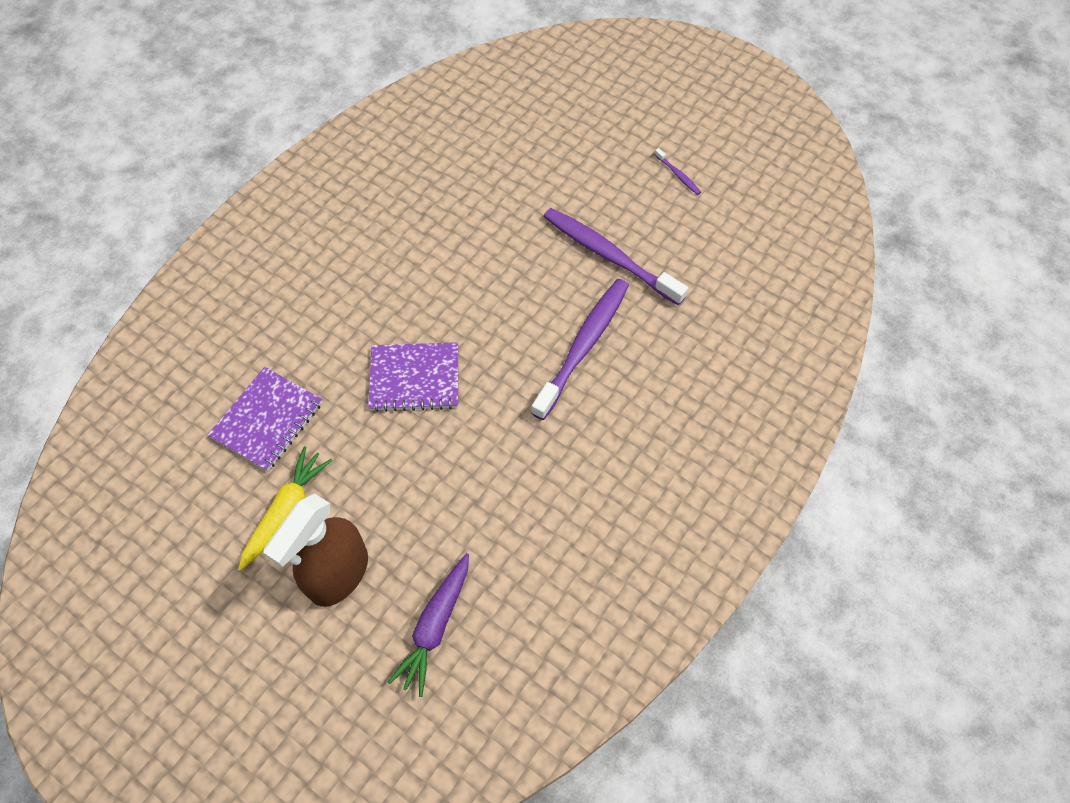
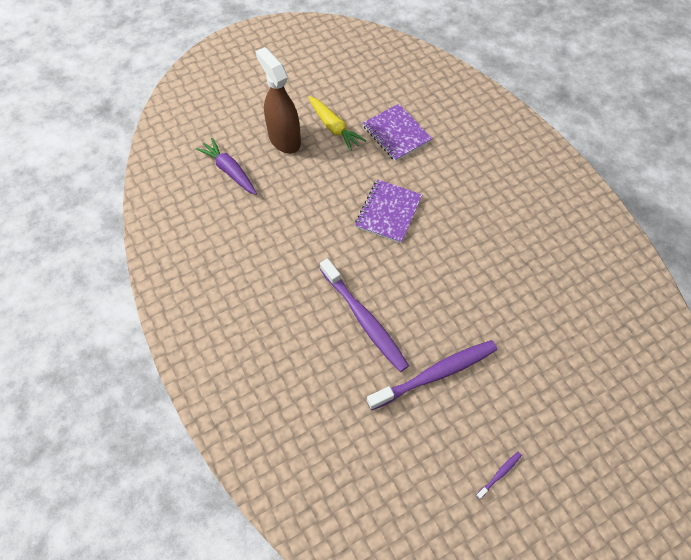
camera: 115 degrees right, 0 degrees up
(678, 175) = (499, 474): purple toothbrush -> purple toothbrush turned 150 degrees clockwise

